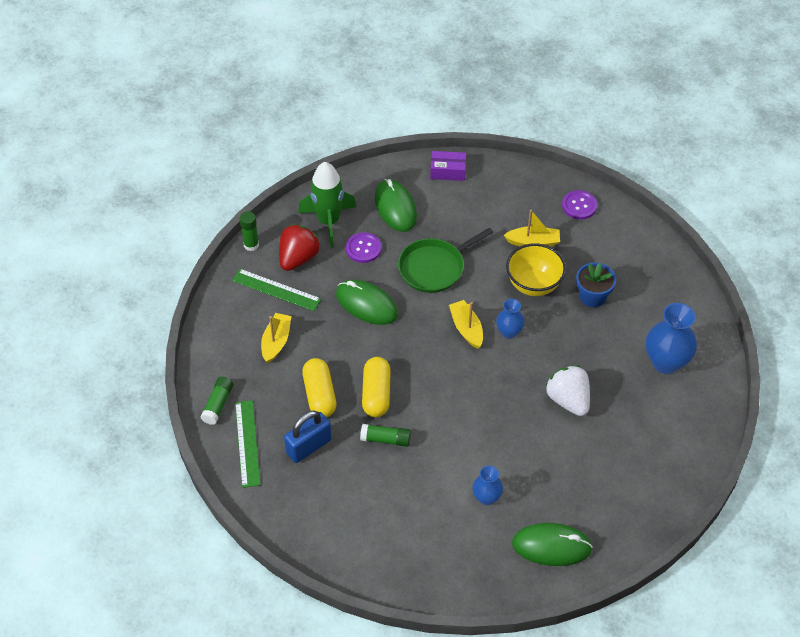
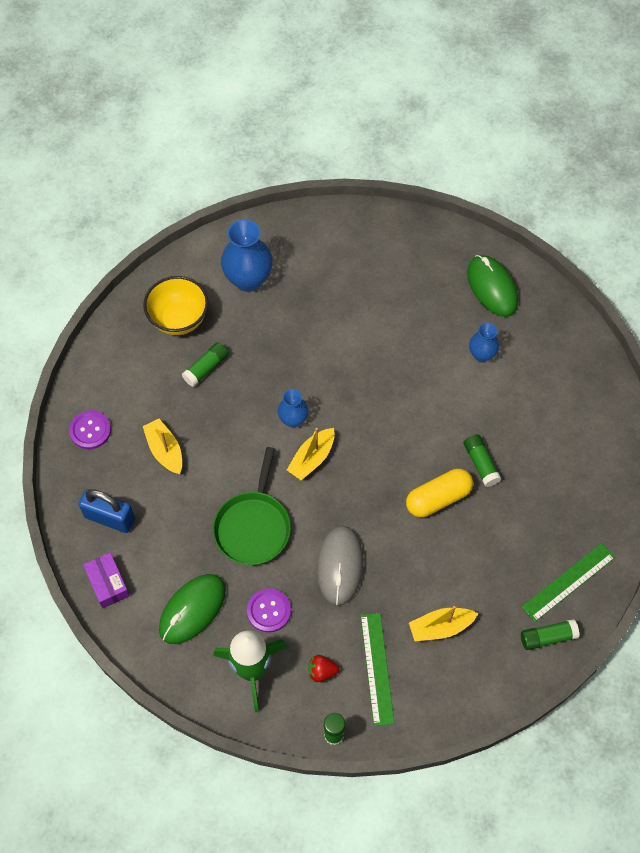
camera: 120 degrees left, 10 degrees up
(298, 258) = (322, 671): red strawberry -> red strawberry, size x0.53
(308, 446) = (533, 525): blue padlock -> blue padlock (110, 518)
(319, 395) = (473, 548): yellow capsule -> none
(366, 304) = (340, 566): green mouse -> grey mouse
(434, 267) = (253, 526): green pan -> green pan turned 75 degrees clockwise
(533, 284) = (221, 425): yellow bowl -> yellow bowl (179, 319)
(568, 400) = (339, 337): white strawberry -> none
(592, 297) = (206, 368): blue flower pot -> green glue stick

